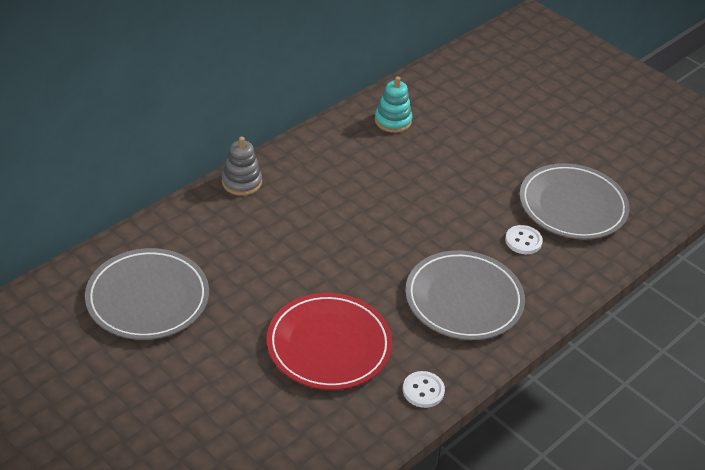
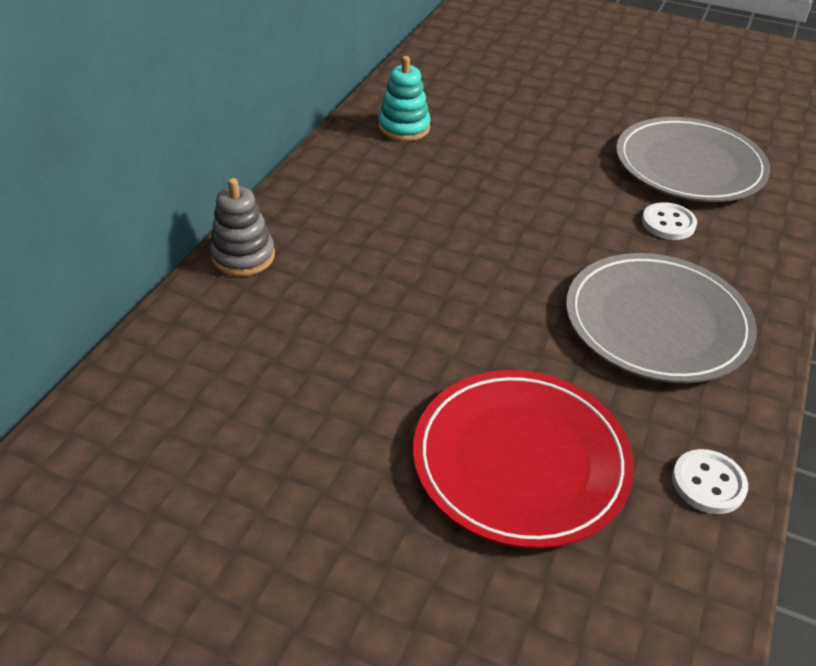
camera: 20 degrees left, 0 degrees up
(147, 298) = (177, 487): grey plate -> none

